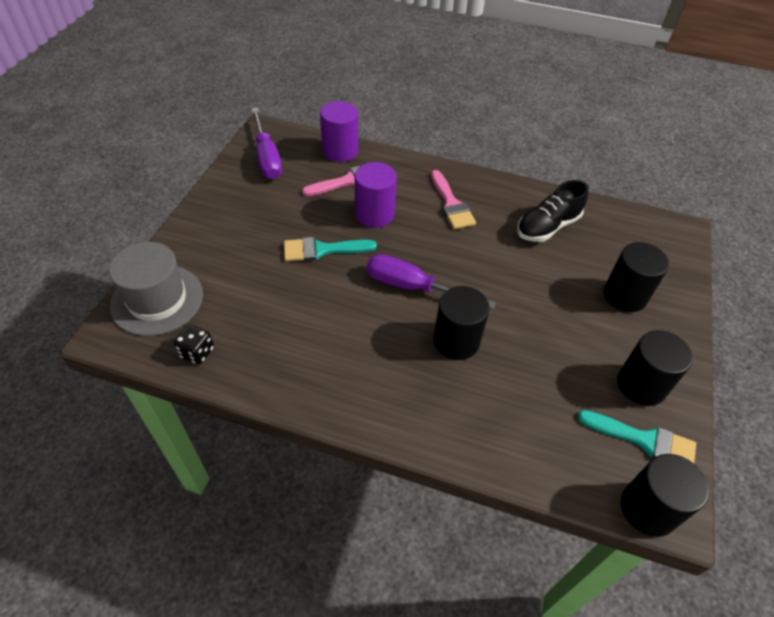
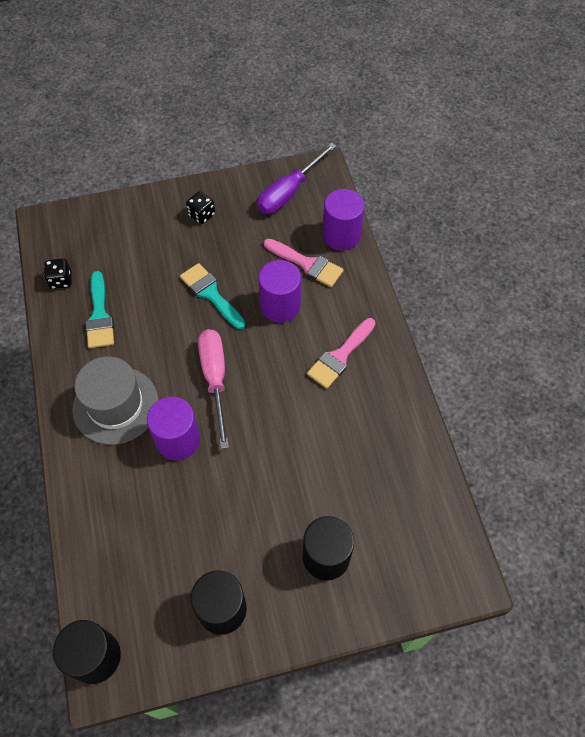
camera: 60 degrees right, 10 degrees up
(157, 300) = (90, 227): grey hat -> grey hat (115, 405)
(232, 217) = (201, 215): none -> black dice
(413, 287) = (215, 379): purple screwdriver -> pink screwdriver
(456, 341) = (178, 440): black cylinder -> purple cylinder
(547, 227) = (372, 450): black shoe -> none
(644, 440) = (162, 631): turquoise brush -> turquoise brush (99, 315)

